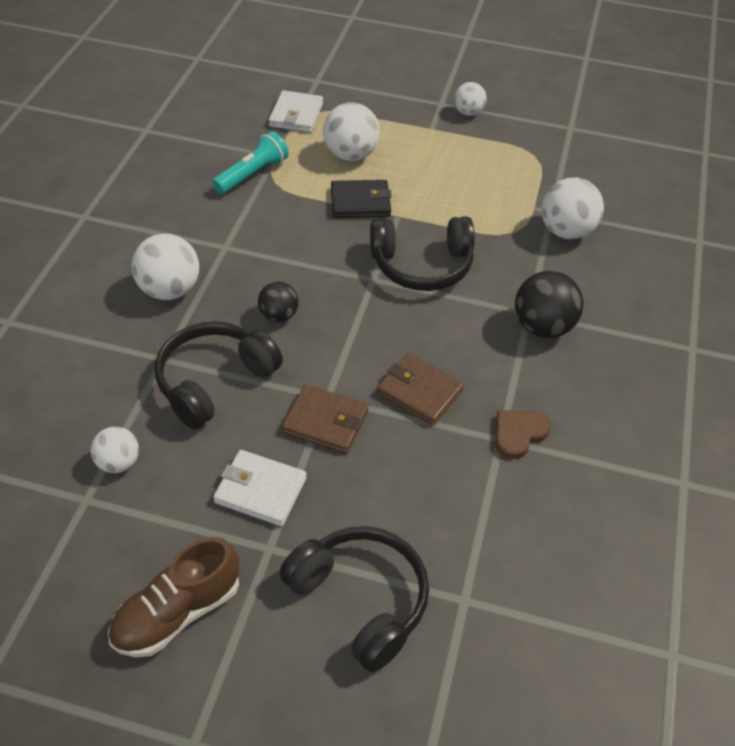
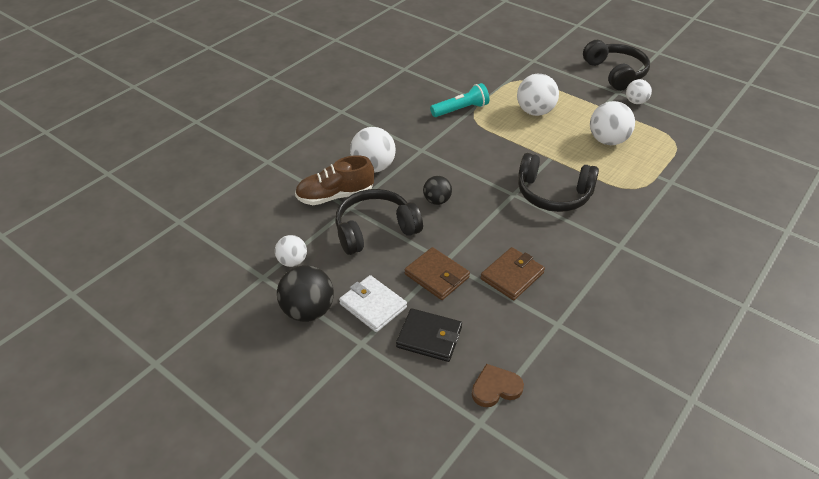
camera: 25 degrees right, 5 degrees down
(177, 612) = (285, 363): brown shoe -> brown shoe (335, 196)
(296, 115) = (508, 79): white wallet -> none
(360, 202) = (527, 143): black wallet -> black wallet (429, 337)
(360, 600) = (406, 397): black headphones -> black headphones (615, 73)
(419, 392) = (512, 276): brown wallet -> brown wallet turned 75 degrees clockwise
(518, 434) = (573, 325): brown heart -> brown heart (495, 388)
(542, 327) = (626, 258): black ball -> black ball (308, 311)
(566, 231) = (676, 198): white ball -> white ball (607, 140)

